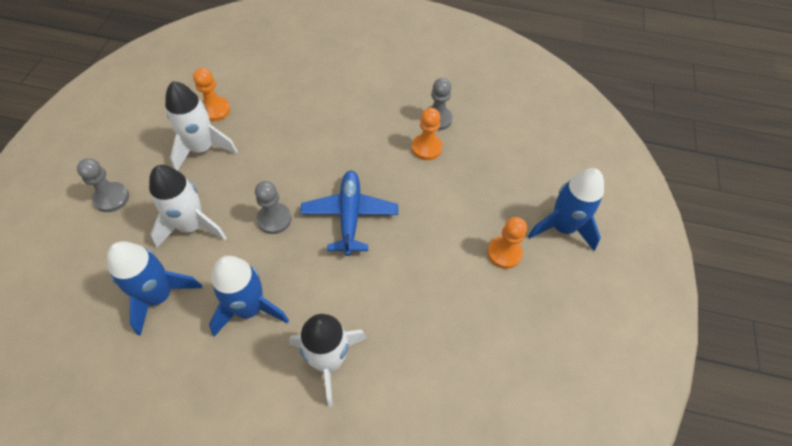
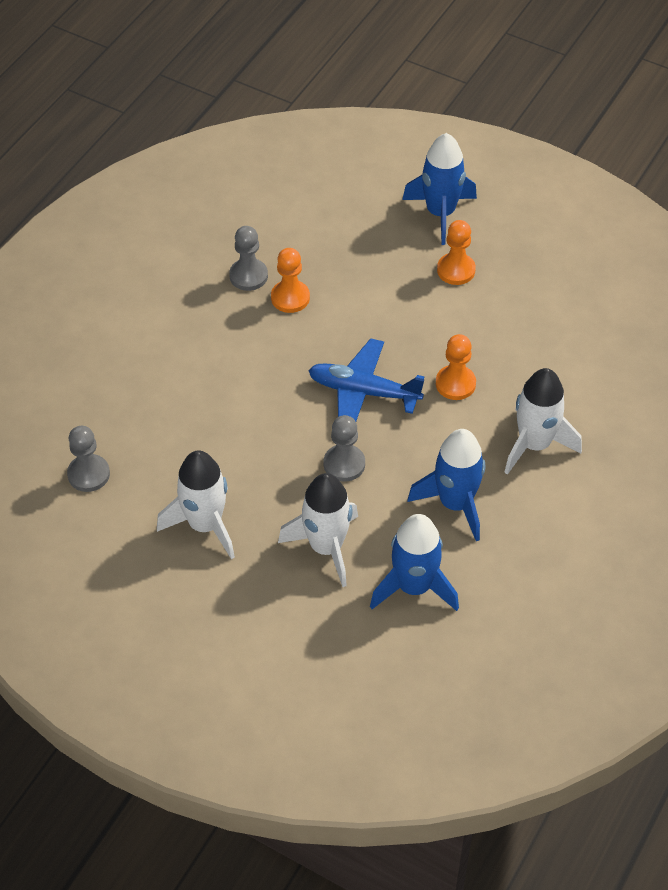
camera: 70 degrees left, 5 degrees down
(111, 198) = (253, 630): grey pawn -> grey pawn (88, 474)
(215, 110) = (140, 504): orange pawn -> orange pawn (455, 384)

